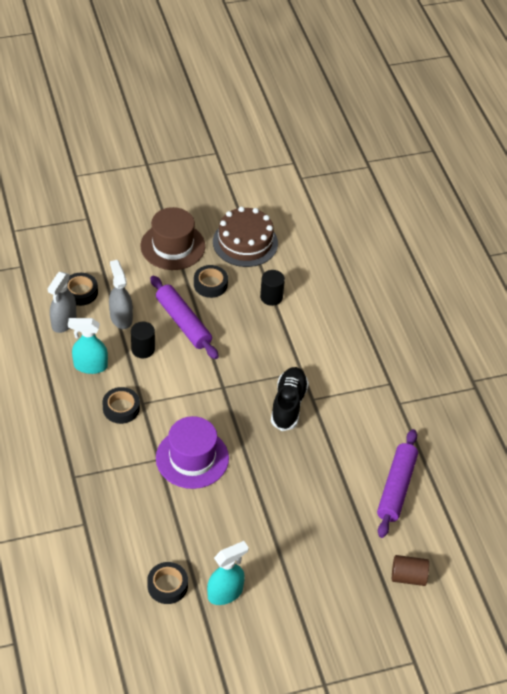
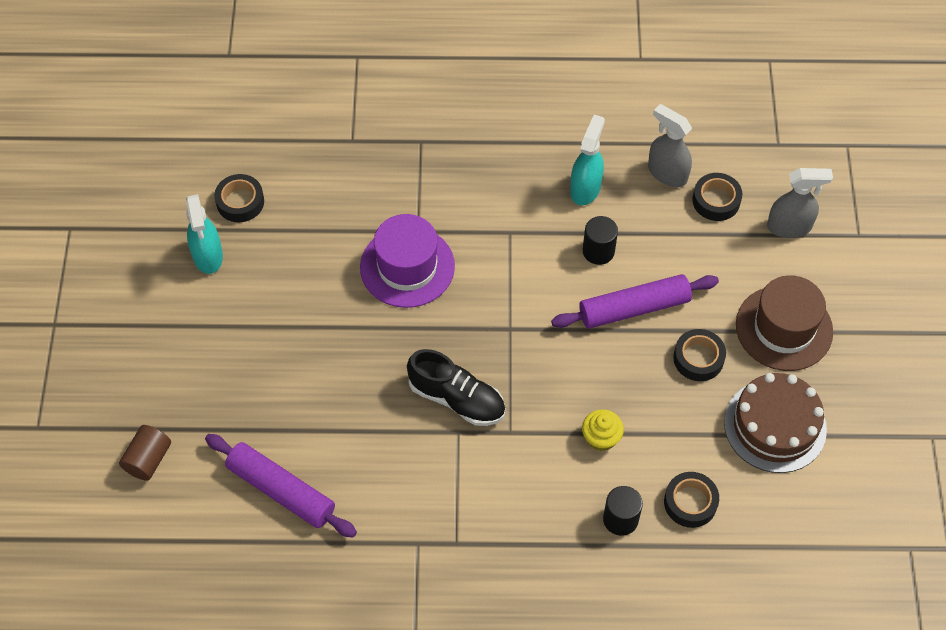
camera: 110 degrees right, 10 degrees up
(121, 317) = (660, 237): grey spray bottle -> grey spray bottle (789, 226)
(121, 408) = (507, 208): black tape -> black tape (690, 502)
(271, 297) = (657, 431): black cylinder -> black cylinder (620, 519)
(287, 324) = (601, 438): none -> yellow cupcake

